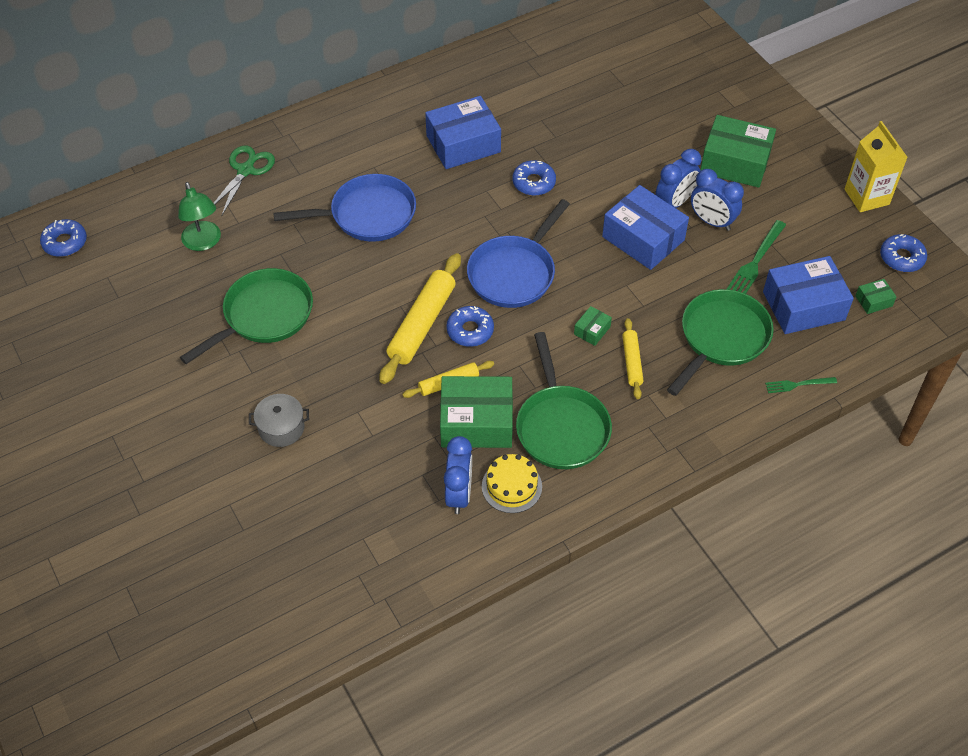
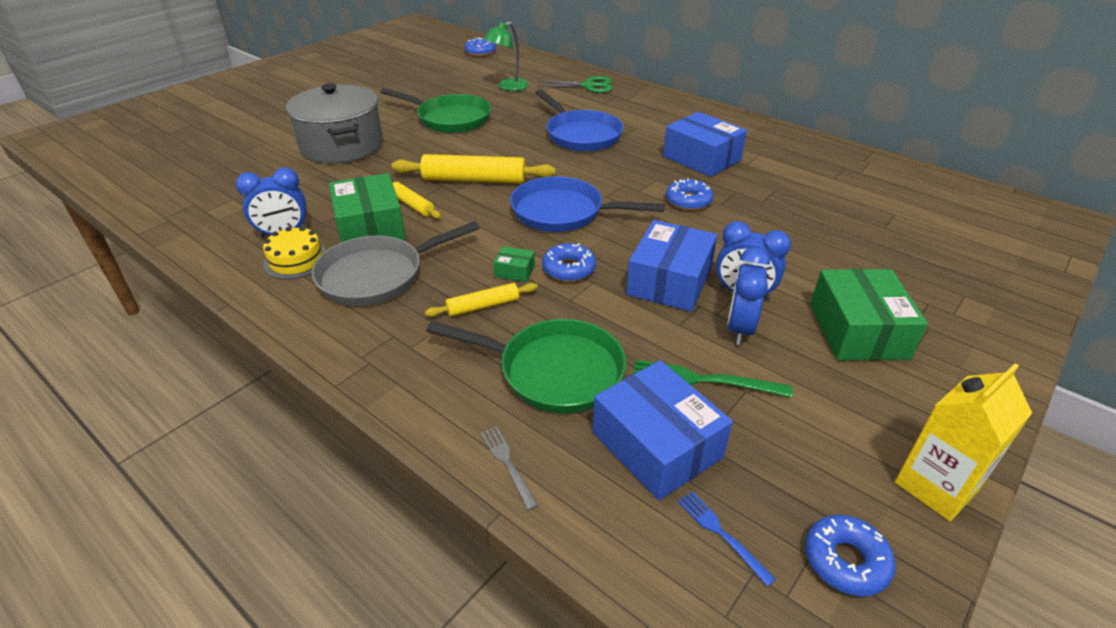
camera: 70 degrees right, 15 degrees down
(281, 428) = (342, 146): grey pot -> grey pot, size x2.14
(470, 330) = (479, 203): blue donut -> blue donut (569, 269)
(561, 426) = (378, 275): green pan -> grey pan
(798, 384) = (507, 464): green fork -> grey fork
(873, 301) = (721, 534): green box -> blue fork

